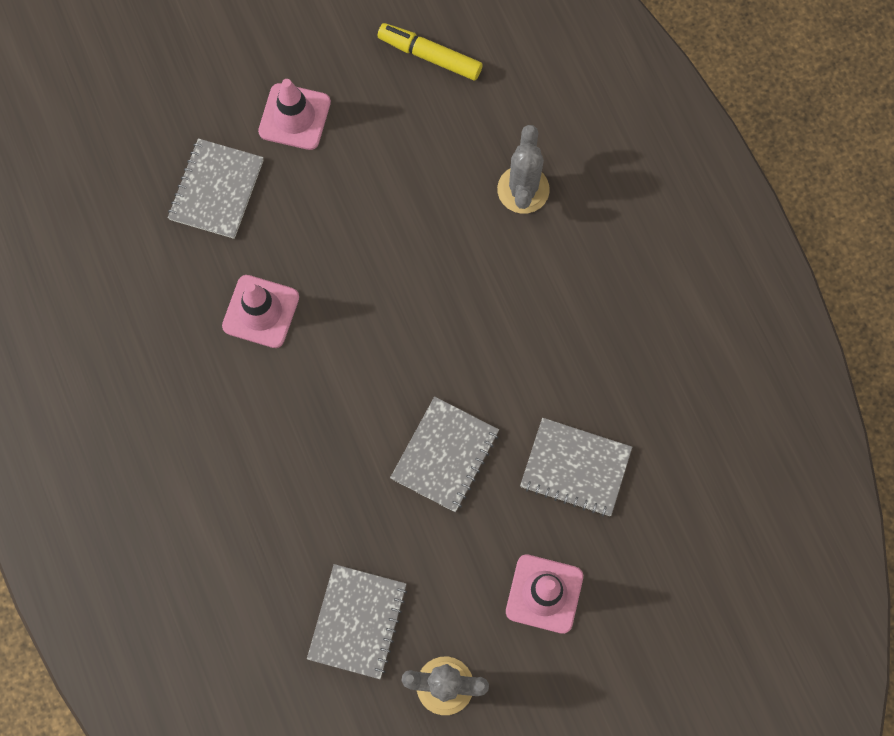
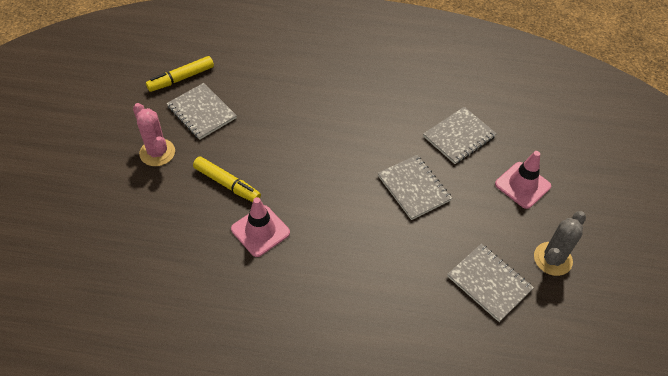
camera: 60 degrees left, 20 degrees down
(216, 190) = (165, 213): grey notebook -> grey notebook (202, 112)
(294, 117) = (157, 152): pink traffic cone -> pink cactus
(302, 228) = (227, 183): none -> yellow marker
(523, 189) = (289, 80): grey cactus -> none

